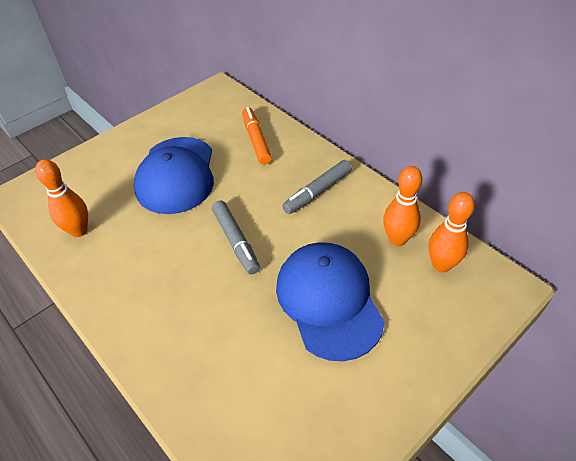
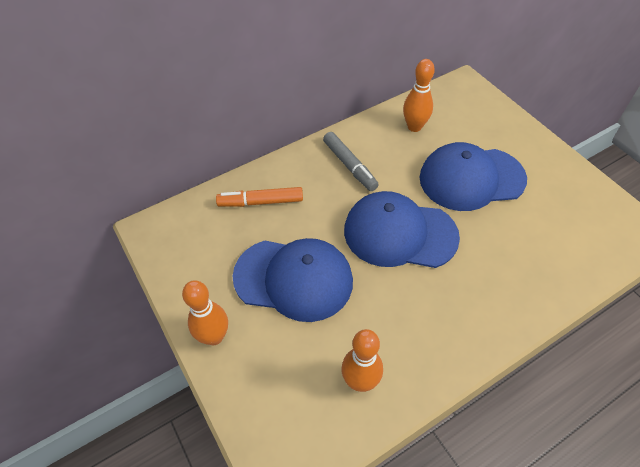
camera: 80 degrees left, 5 degrees up
(236, 241) = (399, 233): grey marker -> blue cap
(441, 265) = (443, 109): orange bowling pin -> orange bowling pin (214, 336)

